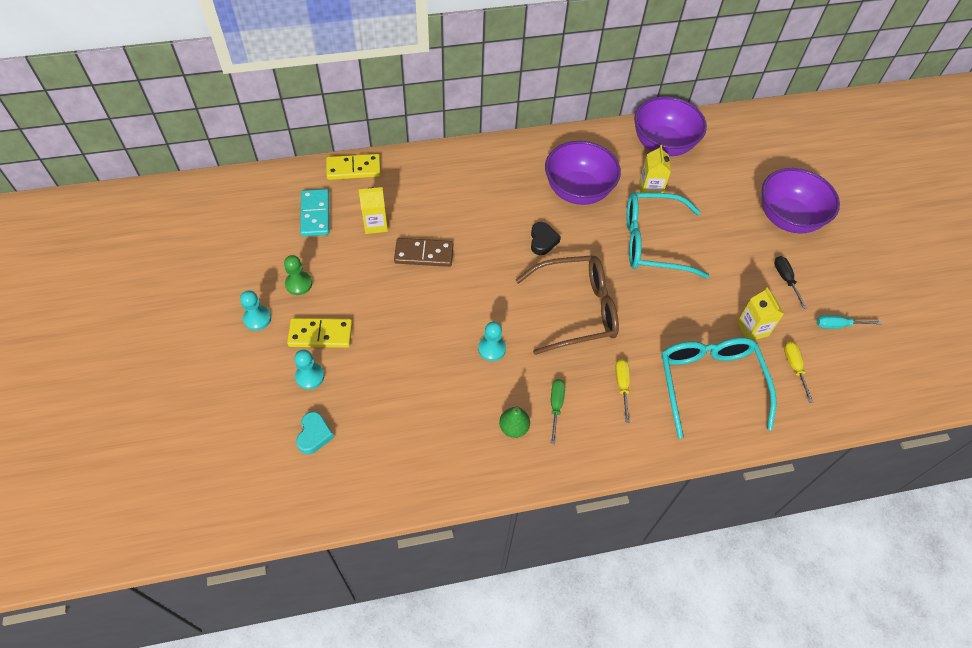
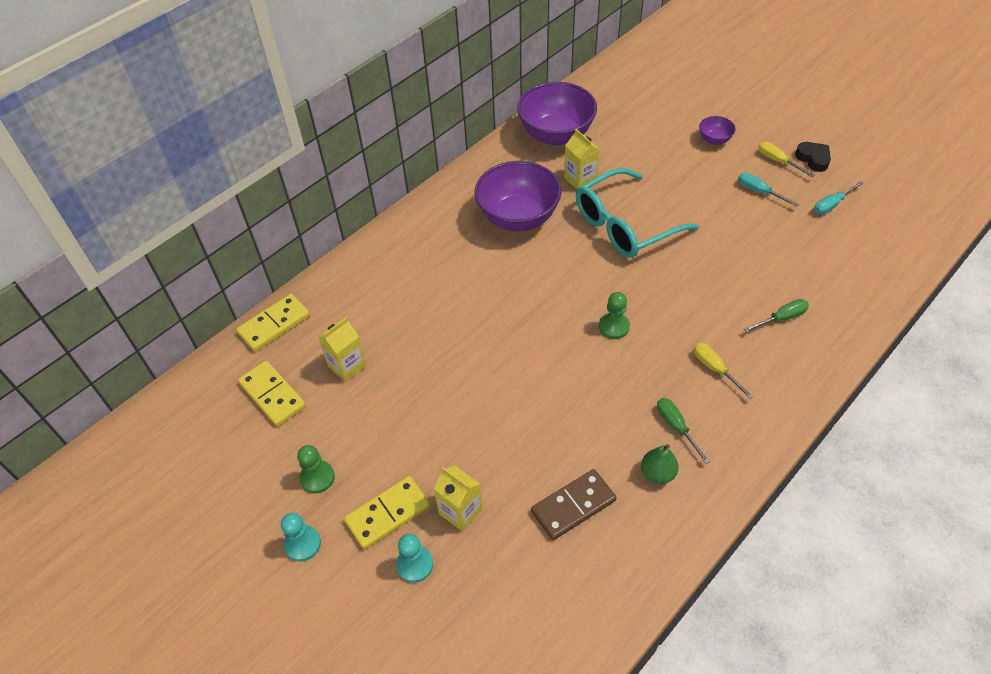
camera: 30 degrees left, 5 degrees down
(314, 435) = (473, 621): turquoise heart -> none
(315, 214) = (272, 395): turquoise domino -> yellow domino
(424, 254) = (424, 365): brown domino -> brown domino (573, 506)
(492, 349) = (571, 413): turquoise pawn -> none
(542, 241) = (527, 282): black heart -> black heart (813, 159)
(576, 310) = (614, 327): brown glasses -> green pawn
(709, 383) = (782, 318): turquoise glasses -> green screwdriver
(752, 329) = (772, 249): yellow carton -> yellow carton (460, 511)
(785, 279) = (759, 192): black screwdriver -> turquoise screwdriver
(787, 218) = (714, 140): purple bowl -> purple bowl, size x0.45
(794, 367) = (832, 261): yellow screwdriver -> yellow screwdriver (778, 161)

